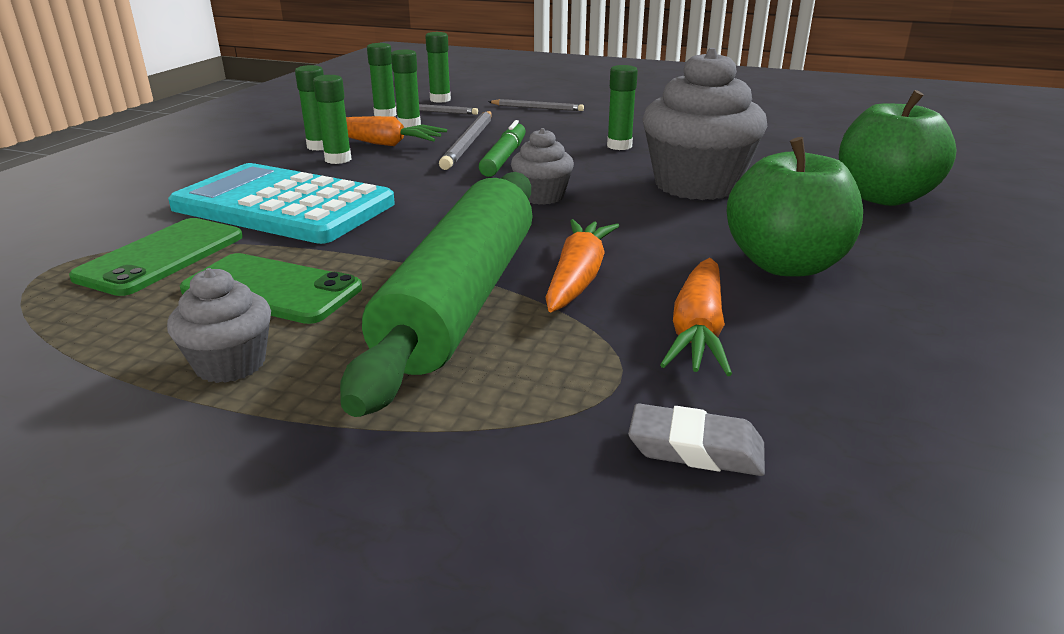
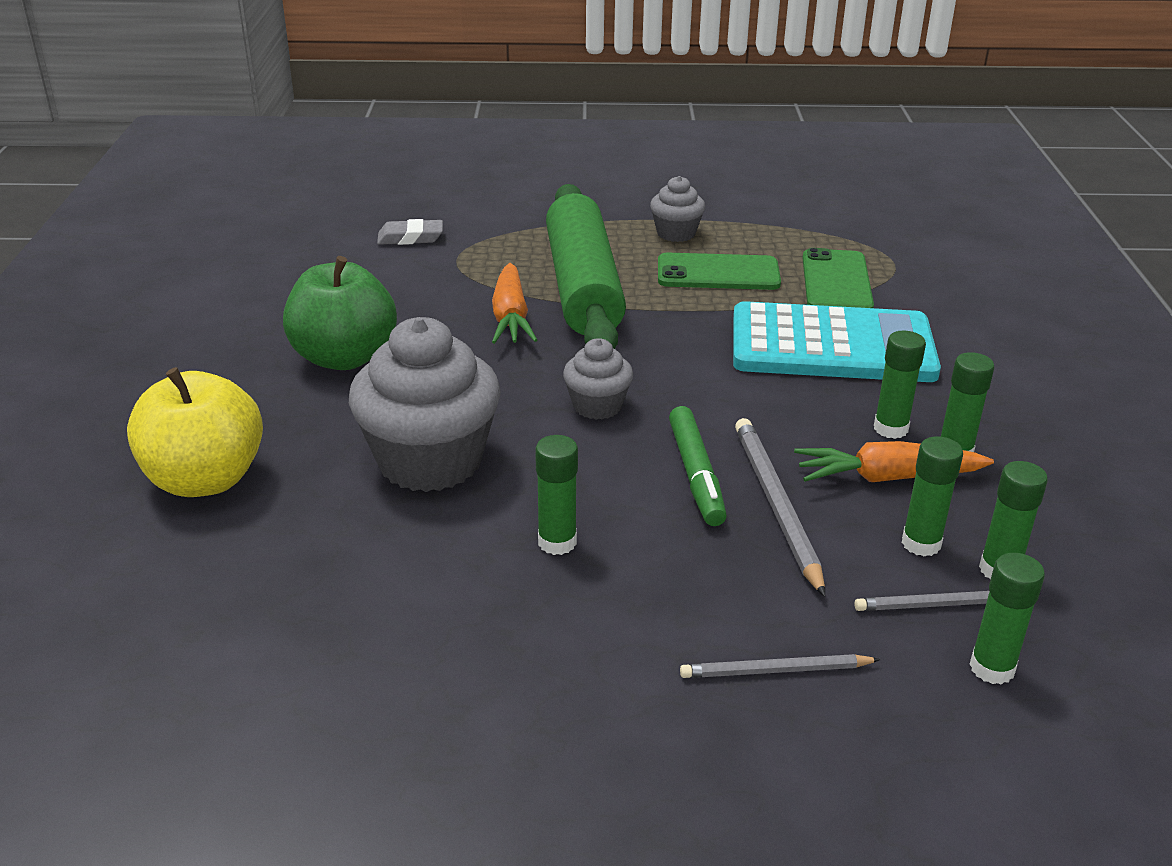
camera: 160 degrees right, 5 degrees up
(697, 331) = (414, 292): orange carrot -> none
(883, 197) = (205, 479): green apple -> yellow apple

